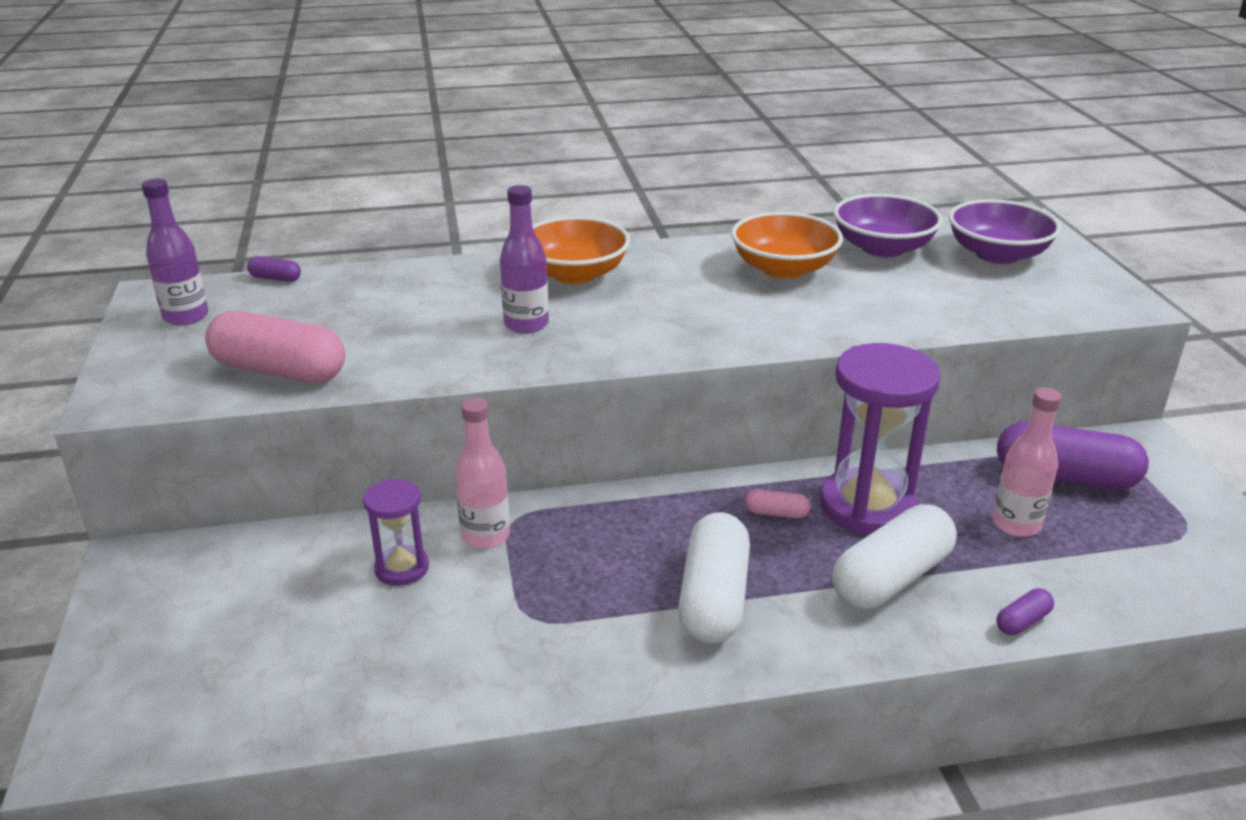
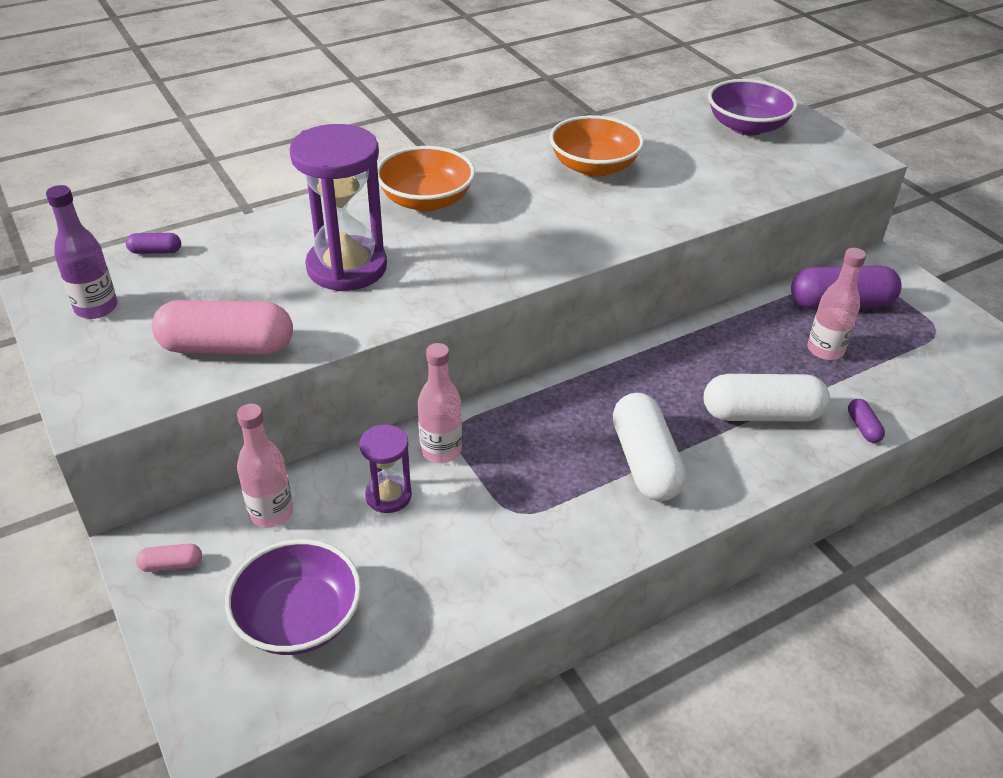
camera: 20 degrees left, 10 degrees up
(272, 557) = (271, 513): none -> pink bottle
(526, 324) = (416, 259): purple bottle -> none
(776, 513) = (655, 379): pink capsule -> pink capsule (171, 565)
(867, 506) = (717, 358): purple hourglass -> purple hourglass (347, 267)
(882, 248) = (659, 134): purple bowl -> purple bowl (299, 618)
(891, 578) = (761, 414): white capsule -> white capsule turned 60 degrees clockwise
(1022, 621) = (863, 427): purple capsule -> purple capsule turned 45 degrees counterclockwise

